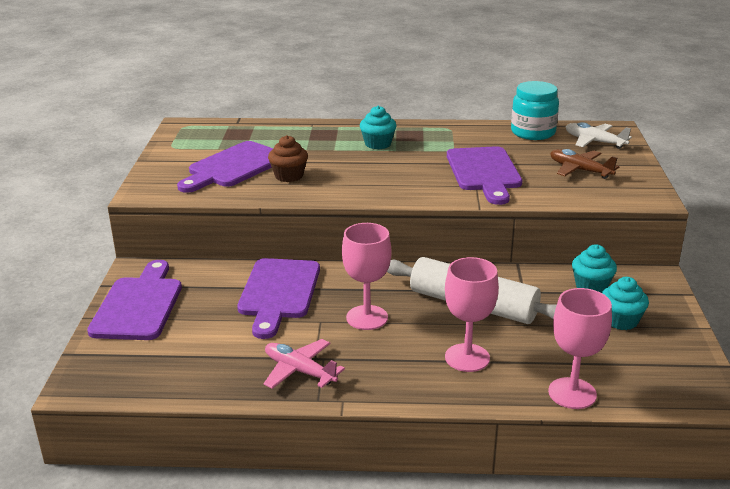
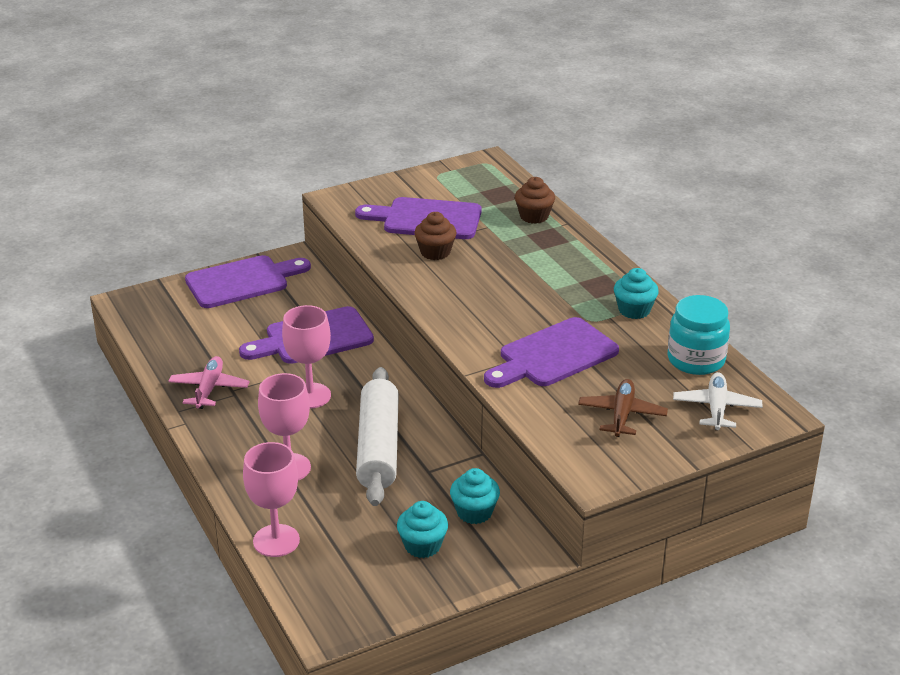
camera: 60 degrees right, 5 degrees up
(287, 131) = (534, 216): none -> brown cupcake
(378, 144) = (557, 274): turquoise cupcake -> turquoise cupcake (634, 310)

